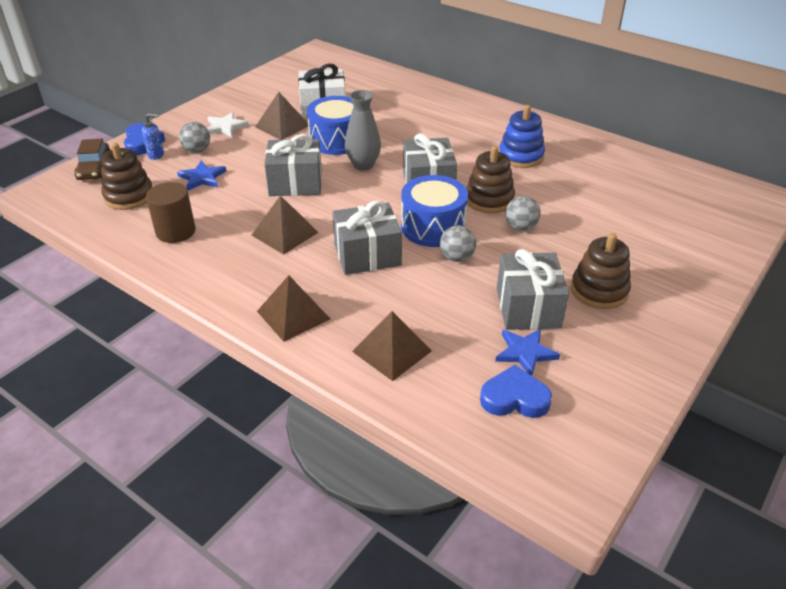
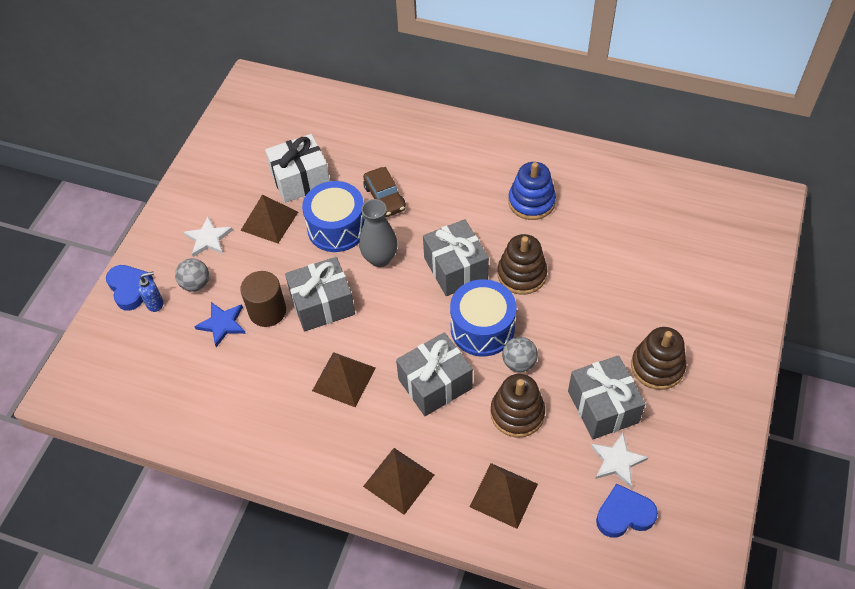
camera: 15 degrees left, 15 degrees up
(95, 169) = (100, 343): brown car -> brown car (385, 198)
(129, 196) = (159, 373): brown stacking toy -> brown stacking toy (517, 413)
(175, 231) = (234, 408): brown cylinder -> brown cylinder (267, 311)
(520, 227) = (563, 304): grey ball -> none
(525, 353) = (617, 461): blue star -> white star

